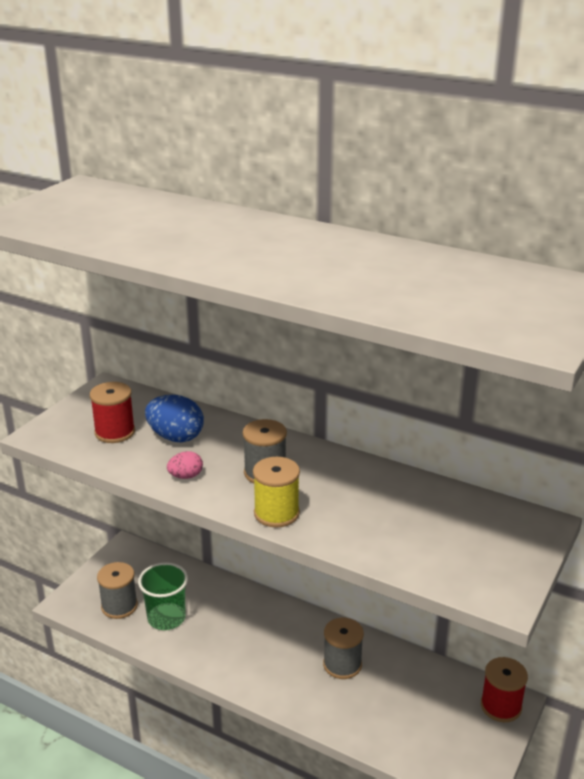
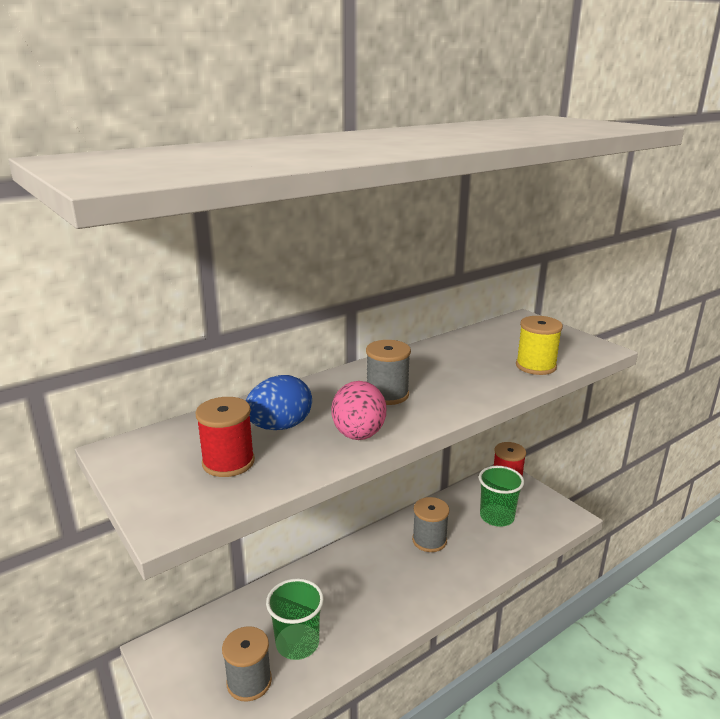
camera: 65 degrees left, 5 degrees down
(186, 476) = (358, 435): pink egg -> pink egg, size x1.79
(276, 513) = (454, 403): yellow spool -> yellow spool (535, 366)
(421, 711) = (497, 517): none -> green cup

